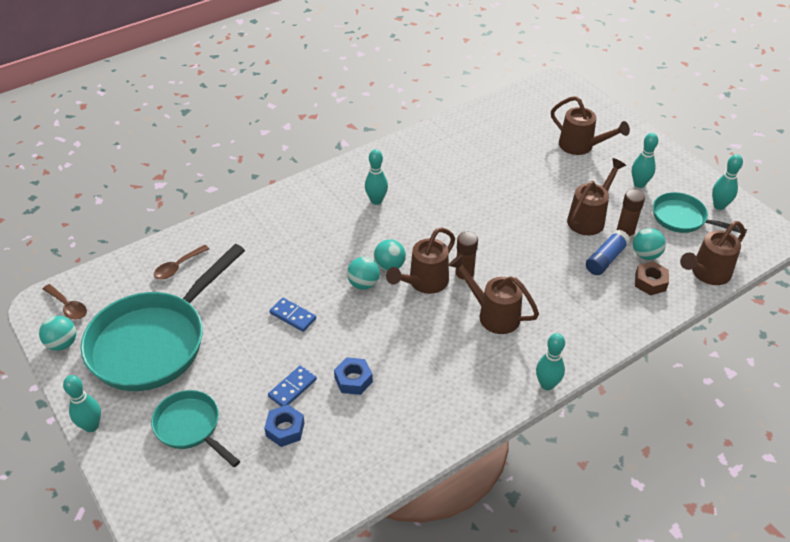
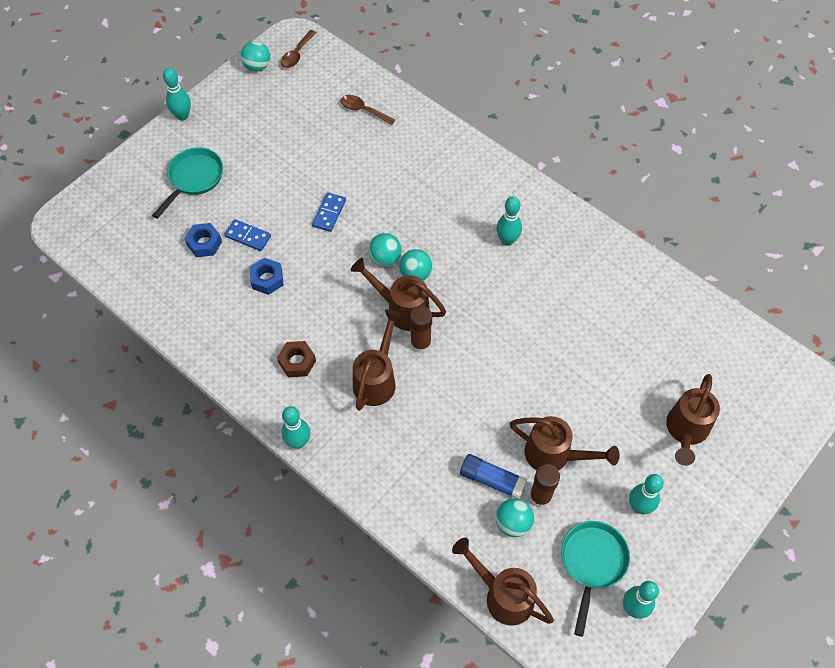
camera: 75 degrees right, 15 degrees up
(154, 342) = (273, 124): turquoise pan -> none
(650, 282) = (469, 531): brown nut -> brown nut (297, 362)

